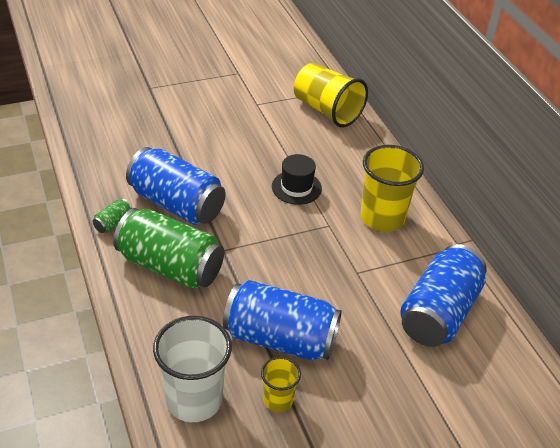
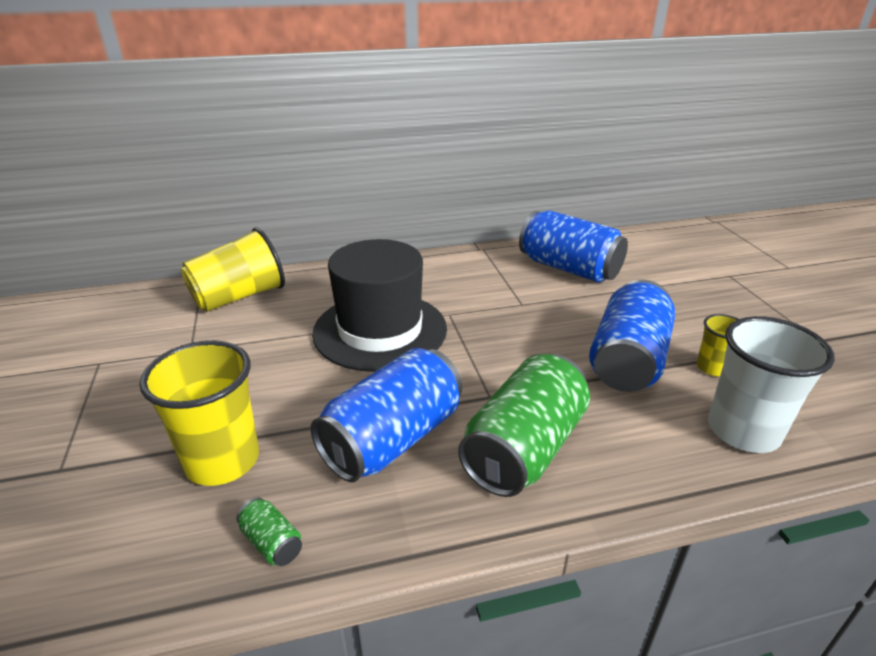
camera: 80 degrees left, 10 degrees down
(113, 223) = (427, 518): green can -> green can (272, 542)
(296, 187) = (380, 330): black hat -> black hat, size x2.10
(382, 218) = (441, 281): yellow cup -> yellow cup (222, 460)

